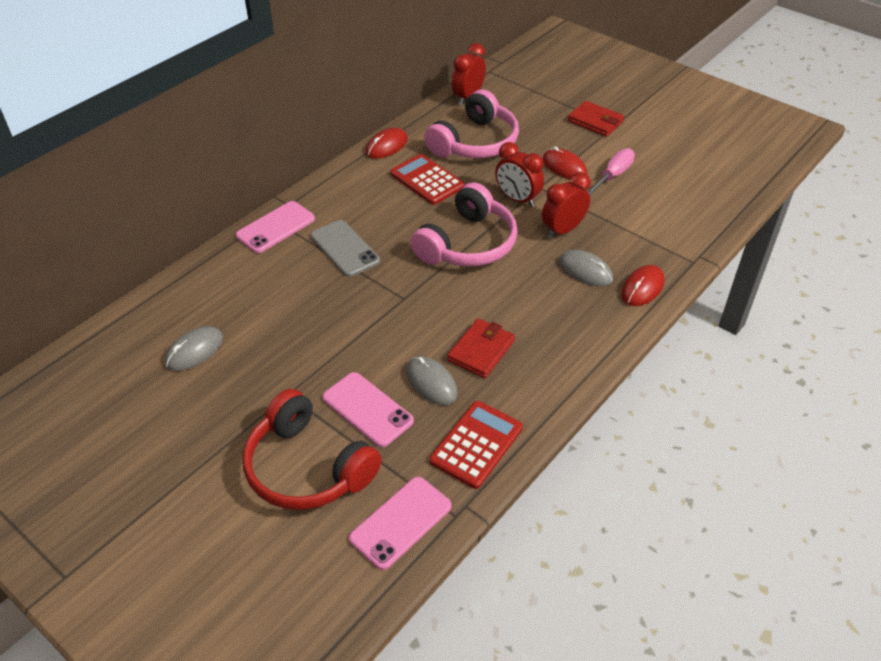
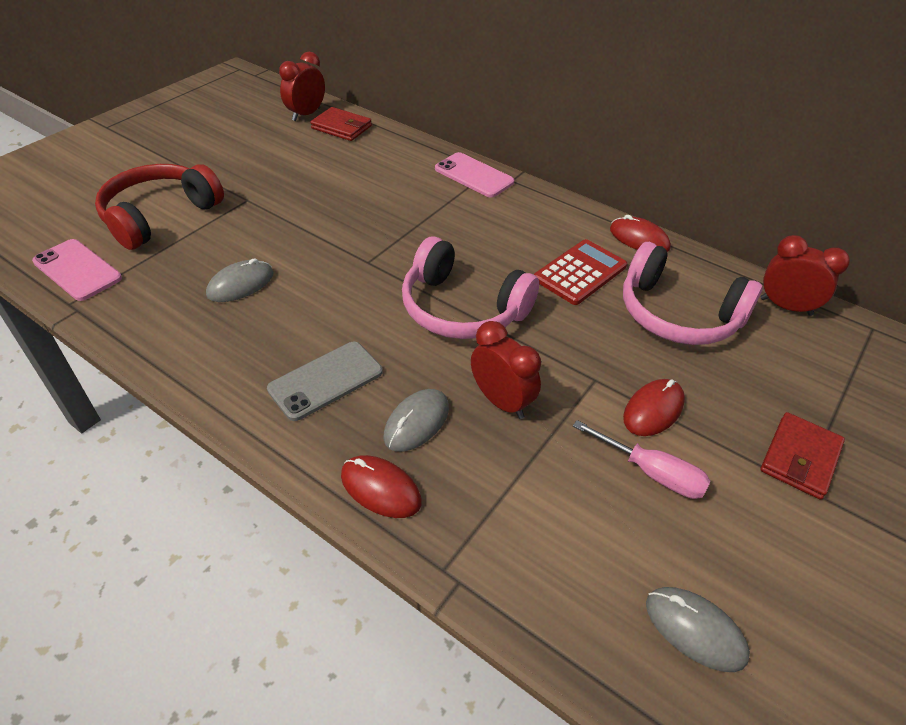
camera: 85 degrees right, 0 degrees up
(194, 351) = (308, 150): grey mouse -> grey mouse (695, 630)
(345, 248) = (445, 219): grey phone -> grey phone (326, 380)
(367, 409) = (216, 245): pink phone -> none
(476, 444) = (148, 317): red calculator -> none
(481, 351) = (280, 320): red wallet -> red wallet (341, 127)
(517, 199) = (560, 355): red clock -> red clock (306, 114)

